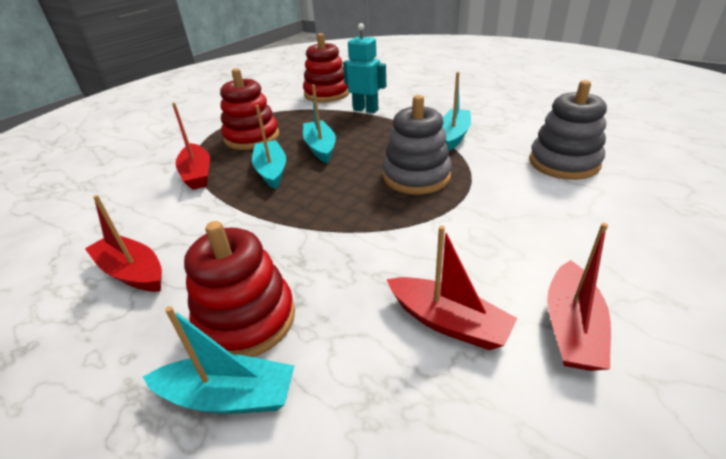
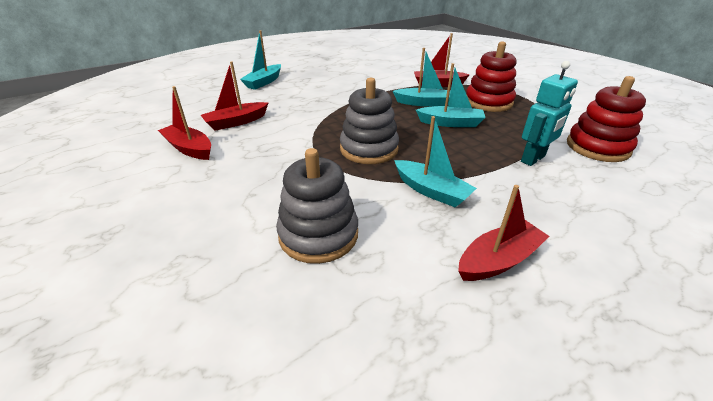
camera: 110 degrees right, 0 degrees up
(132, 272) = (352, 70): red boat -> red boat (498, 260)
(246, 319) = (295, 87): red stacking toy -> none

